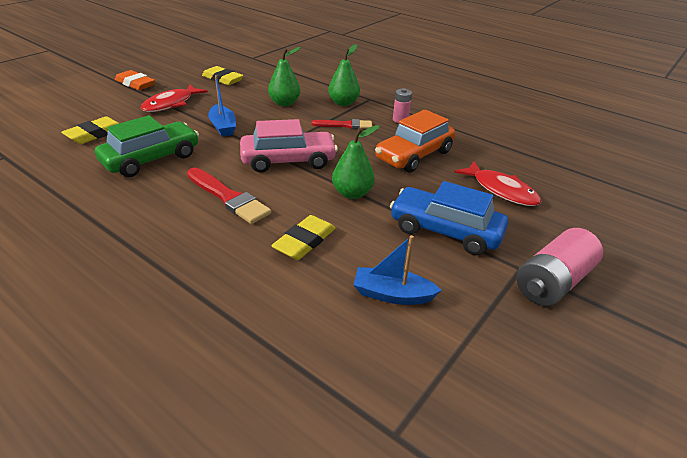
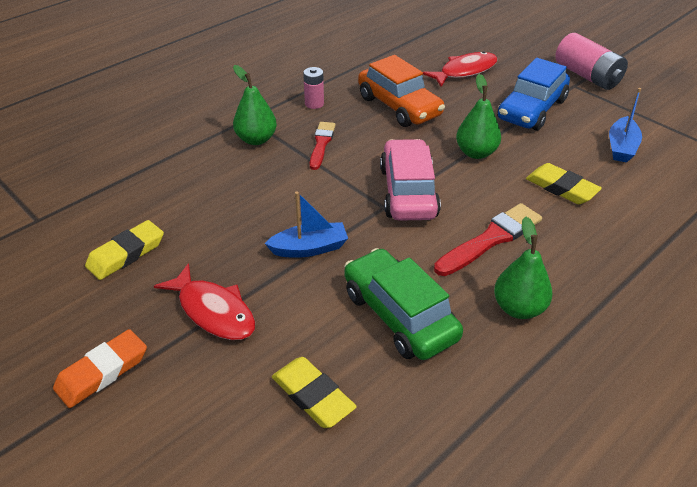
camera: 80 degrees left, 5 degrees up
(284, 103) = (243, 189): green pear -> green pear (519, 308)

